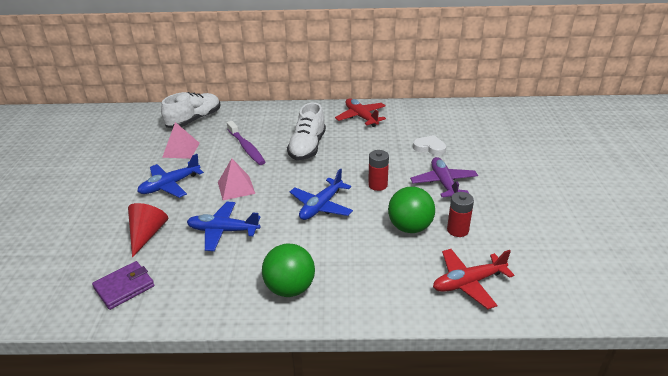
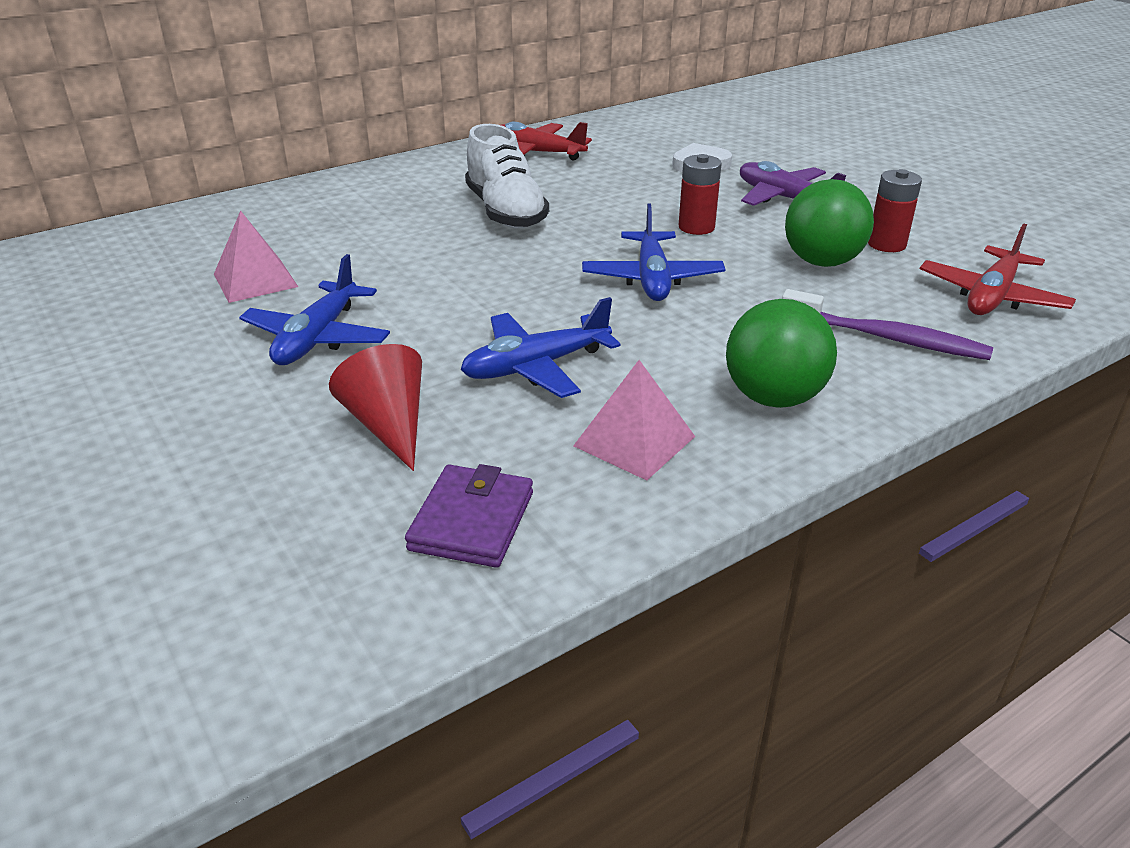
camera: 35 degrees left, 0 degrees up
(194, 120) = (213, 230): white shoe -> none
(236, 187) = (462, 300): pink pyramid -> pink pyramid (634, 441)
(246, 148) = (391, 241): purple toothbrush -> purple toothbrush (887, 338)

